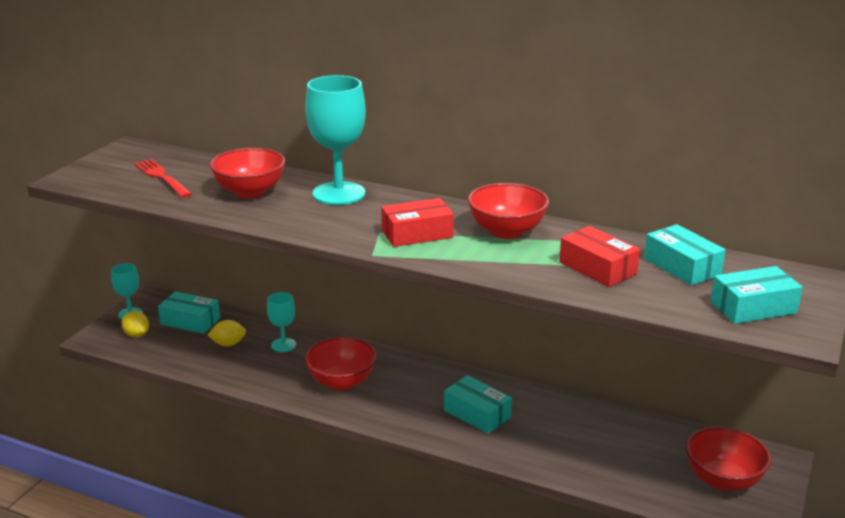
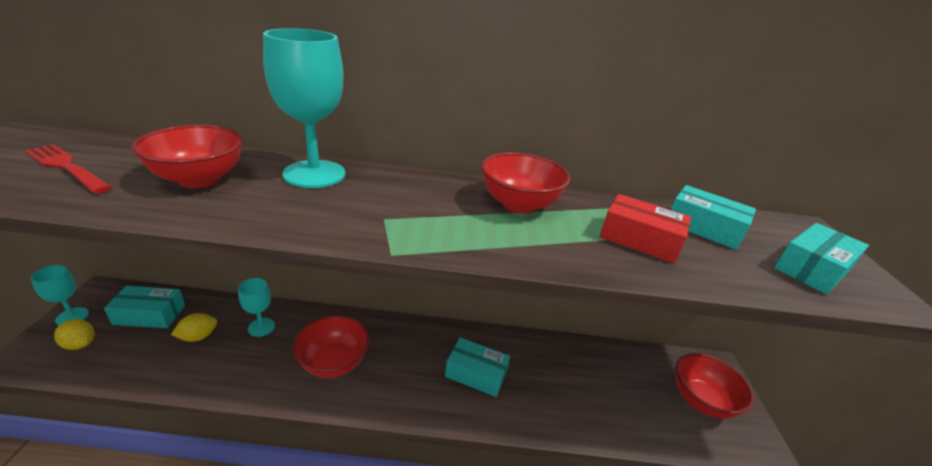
camera: 25 degrees left, 5 degrees up
(417, 234) = (429, 217): red box -> none

